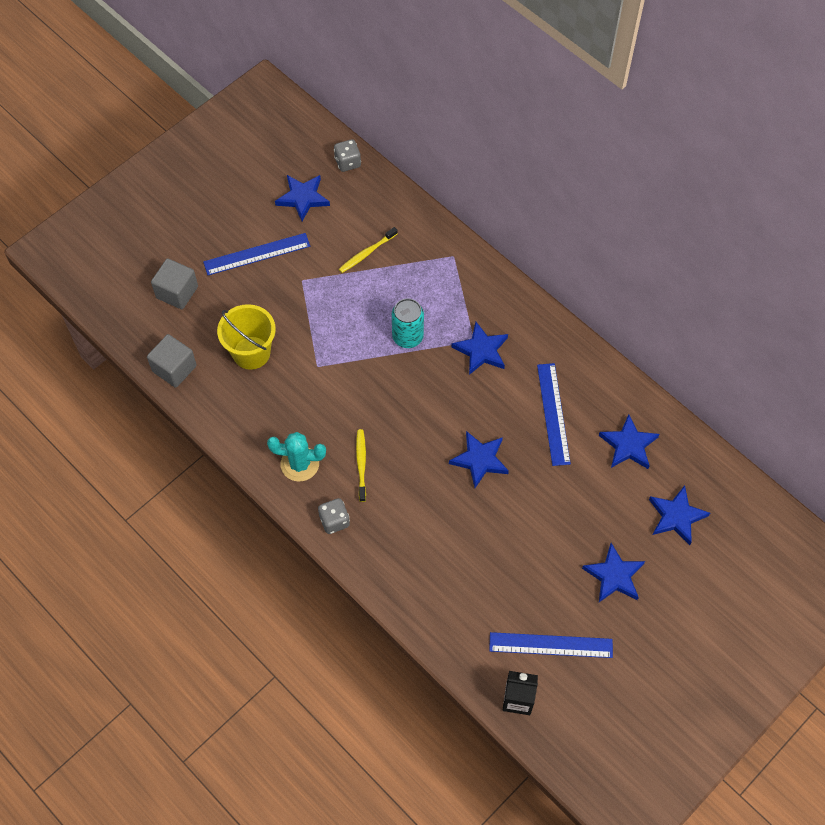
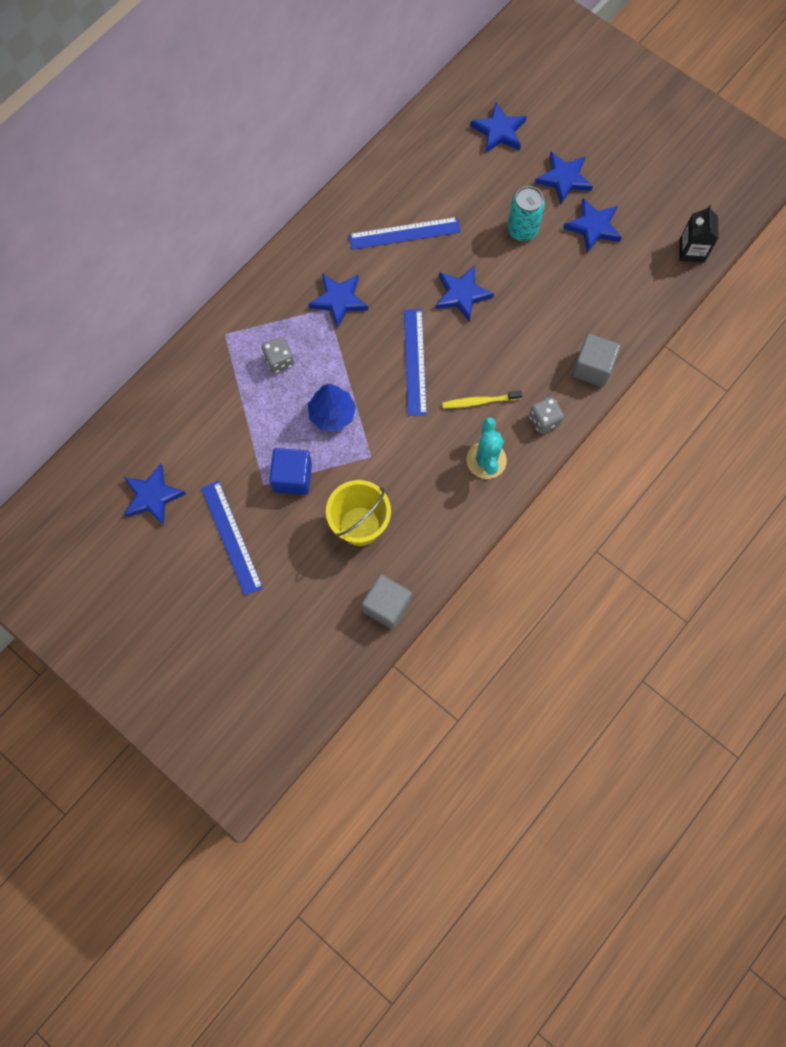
camera: 95 degrees left, 10 degrees up
(177, 292) = (287, 618): grey cube -> grey cube (592, 368)
(305, 302) = (292, 477): none -> blue cube
(347, 162) = (102, 453): grey dice -> grey dice (279, 361)
(363, 337) = (332, 414): none -> blue tree
(367, 253) = (225, 420): yellow toothbrush -> none
(407, 337) = (328, 370): turquoise can -> turquoise can (522, 230)
(551, 645) = (637, 227): blue ruler -> blue ruler (414, 361)
(628, 445) = (431, 170): blue star -> blue star (593, 227)

